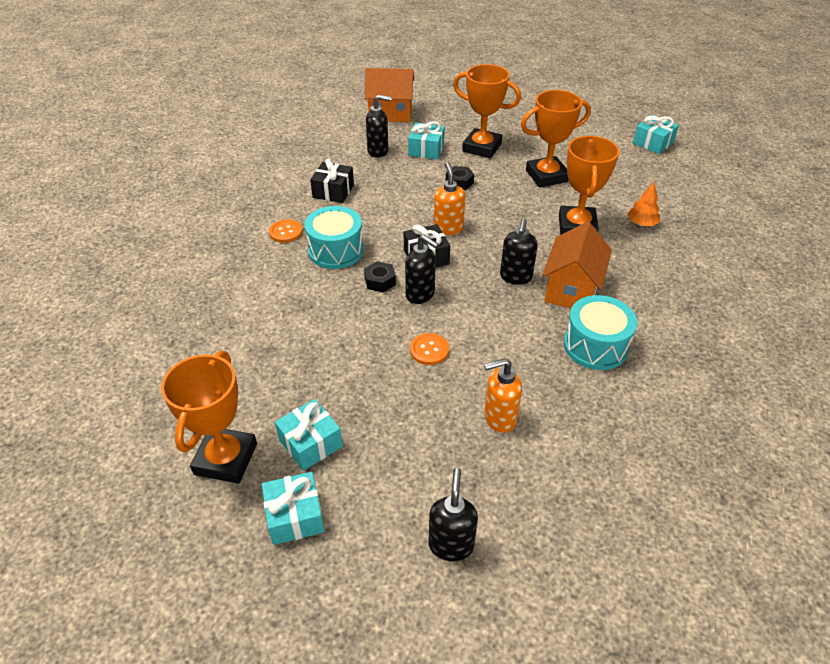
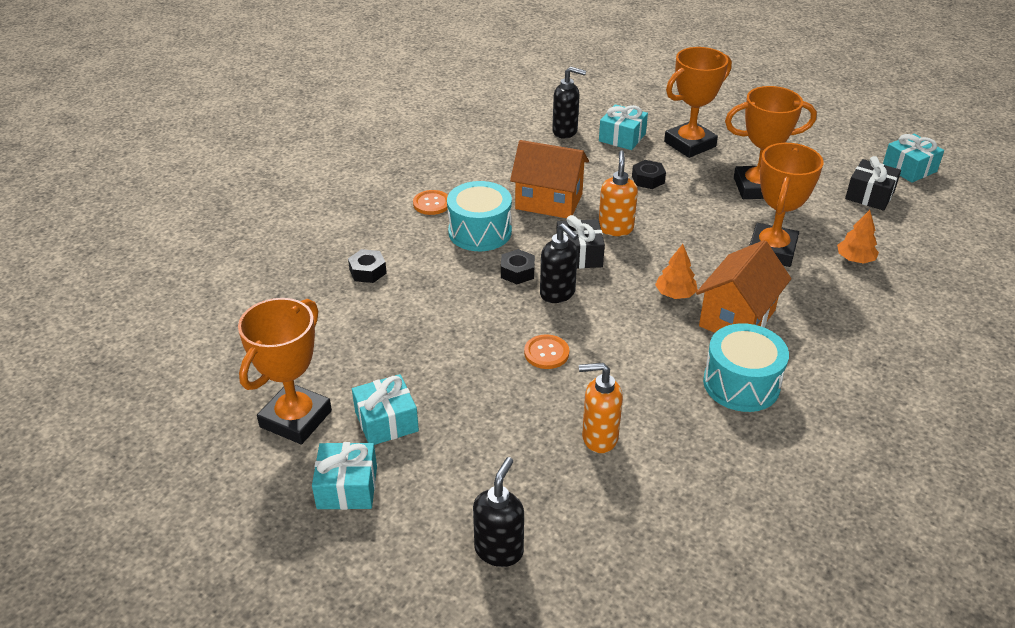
camera: 15 degrees right, 5 degrees down
(248, 304) = (368, 271): none -> black nut
(333, 191) = (499, 168): black gift -> black gift (869, 195)
(390, 113) = (594, 91): orange house -> orange house (549, 201)
(482, 147) = (690, 144): orange trophy -> orange trophy turned 75 degrees counterclockwise
(515, 277) = (675, 294): black soap dispenser -> orange tree

